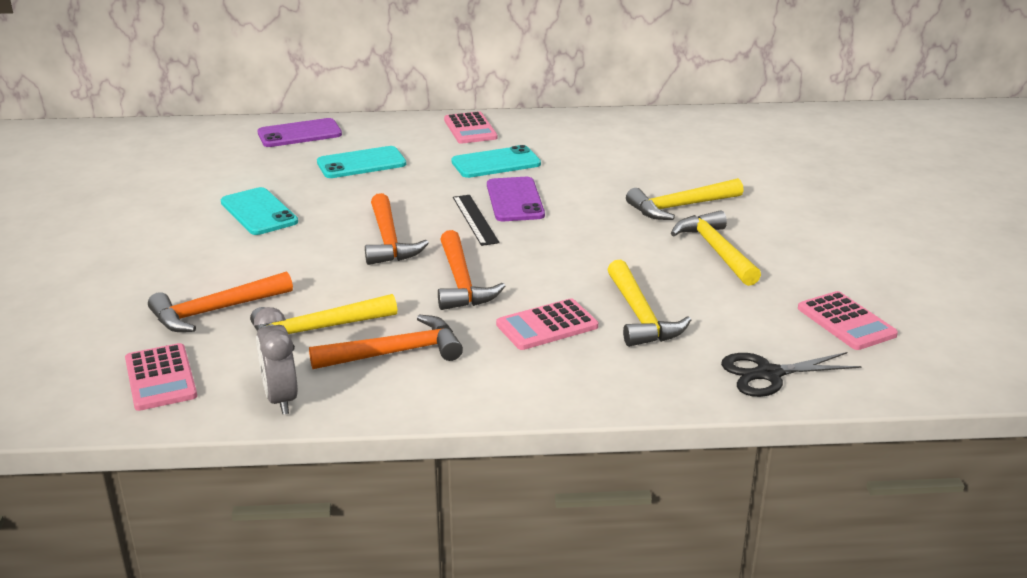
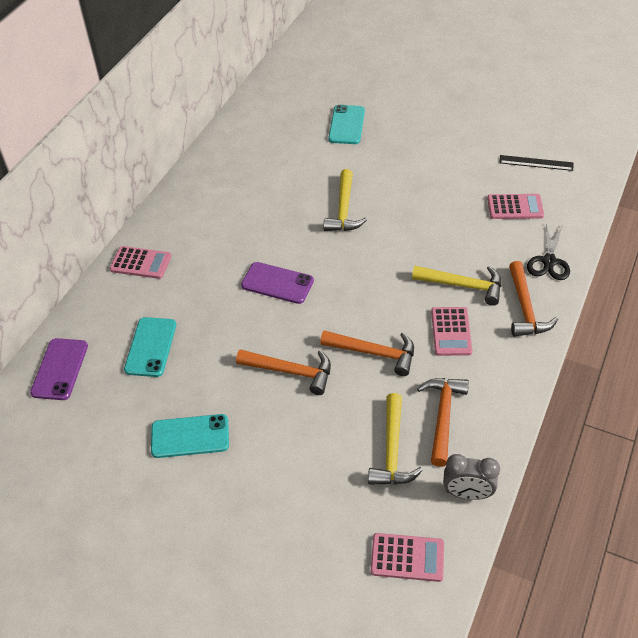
camera: 60 degrees left, 20 degrees up
(215, 311) = (332, 503): orange hammer -> orange hammer (525, 308)
(475, 219) = (291, 314): black ruler -> black ruler (536, 163)
(496, 163) = (211, 271): turquoise phone -> turquoise phone (346, 125)
(716, 251) = (409, 219): yellow hammer -> none

